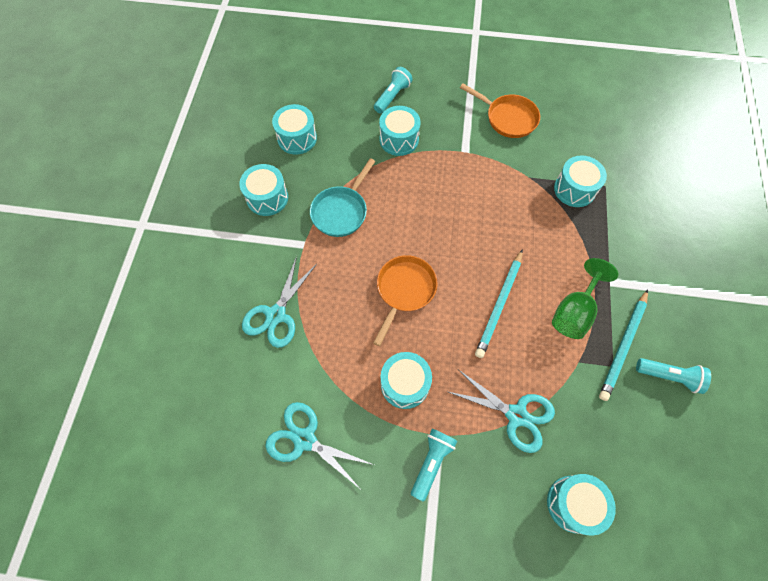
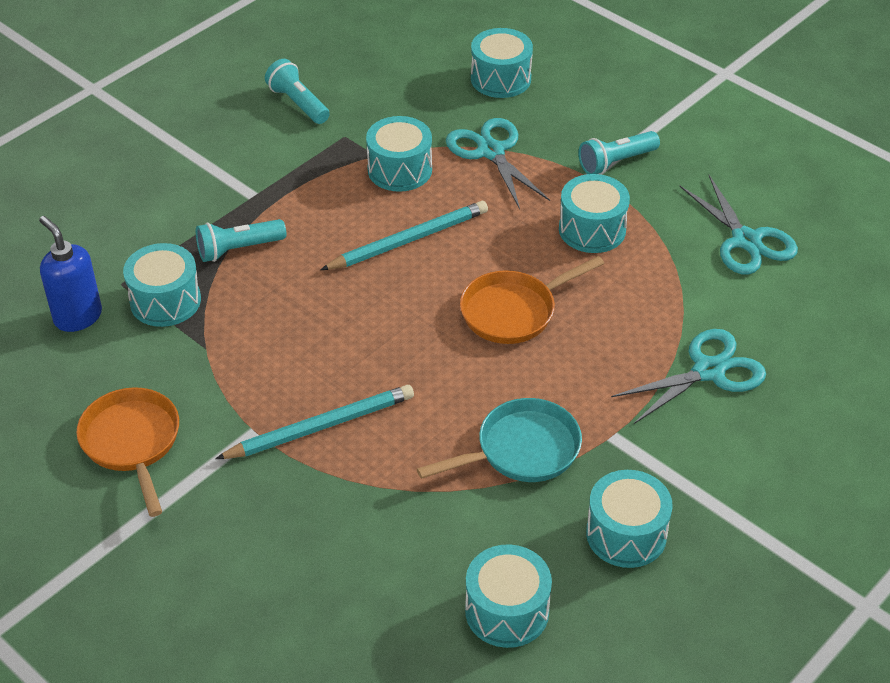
camera: 145 degrees left, 20 degrees down
(392, 96) = (274, 592): turquoise flashlight -> turquoise flashlight (238, 249)
(399, 139) = (336, 508): turquoise drum -> turquoise drum (399, 170)
(574, 312) = (329, 192): green goblet -> none
(601, 157) = (78, 317): none -> blue soap dispenser
(623, 346) = (312, 143): turquoise pencil -> turquoise pencil (320, 426)

